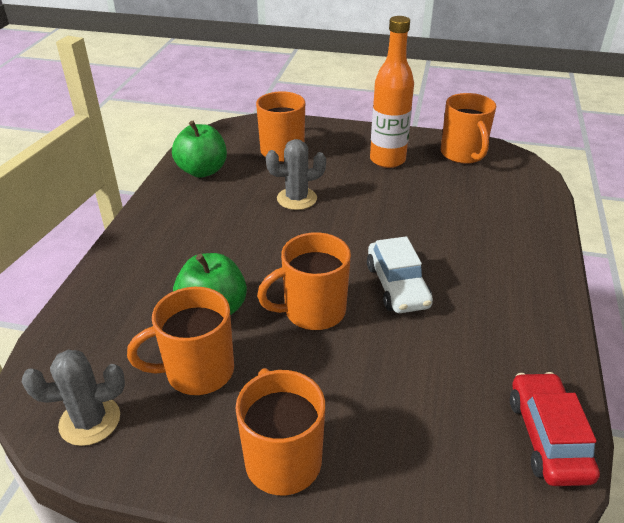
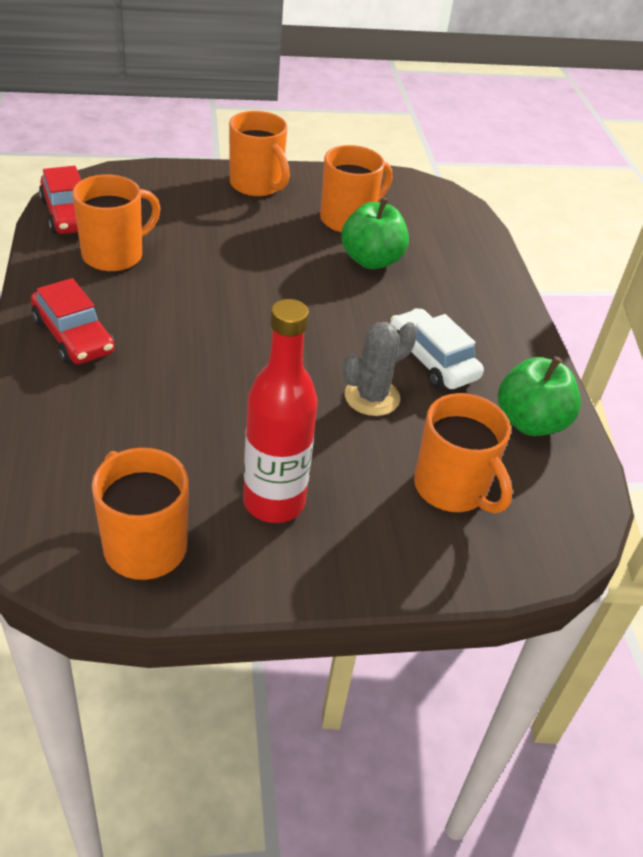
camera: 155 degrees right, 5 degrees up
(90, 421) = (397, 188): grey cactus -> none
(312, 311) = (282, 271): orange mug -> orange mug (115, 255)
(387, 160) = (274, 502): orange bottle -> red bottle
(397, 286) = (207, 305): white car -> white car (432, 360)
(517, 275) = (73, 336): none -> red car

